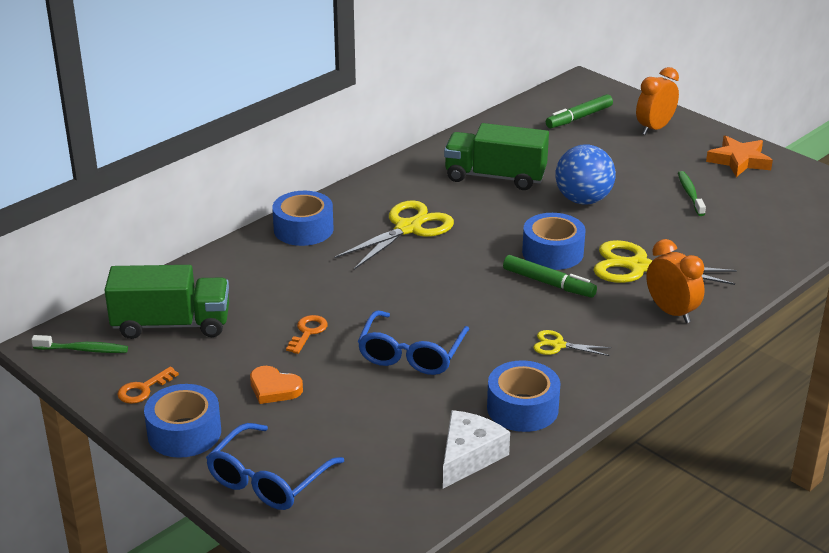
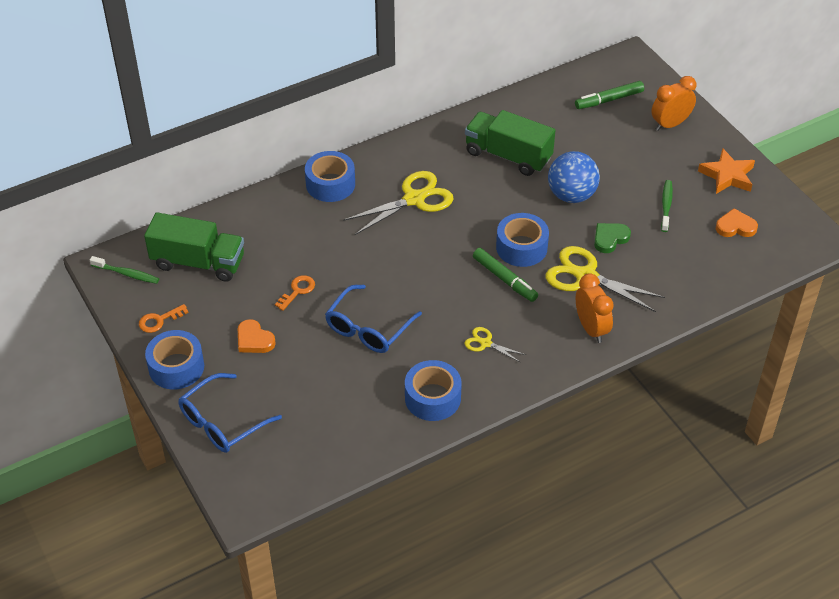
camera: 15 degrees right, 15 degrees up
(469, 456) = (374, 434): white cheese -> none
(646, 230) = (610, 239): none -> green heart
(773, 201) = (735, 227): none -> orange heart

